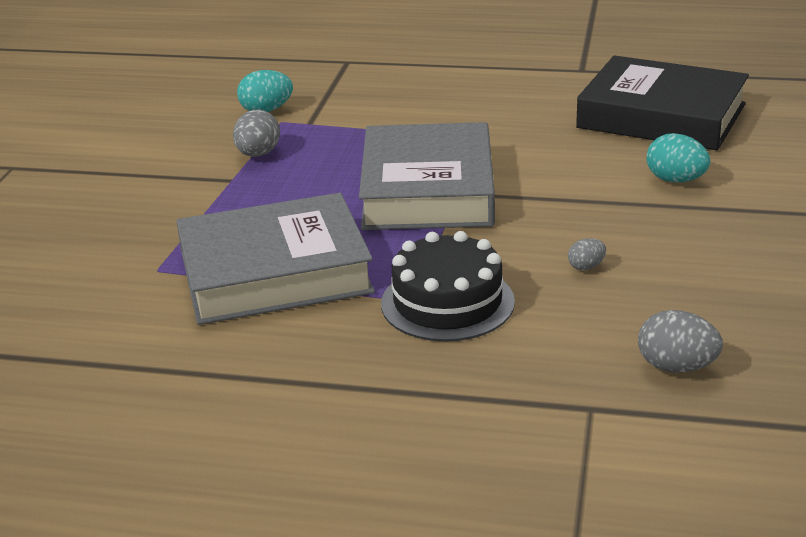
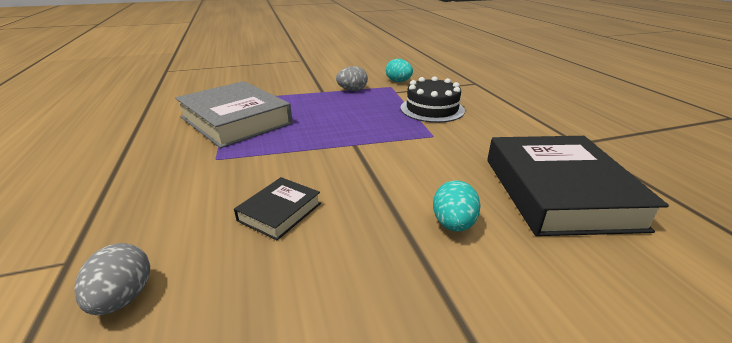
camera: 60 degrees right, 0 degrees up
(427, 190) = (350, 134): grey book -> none
(447, 302) = (214, 171): black cake -> black cake (432, 109)
(586, 267) = (280, 212): grey egg -> black book

